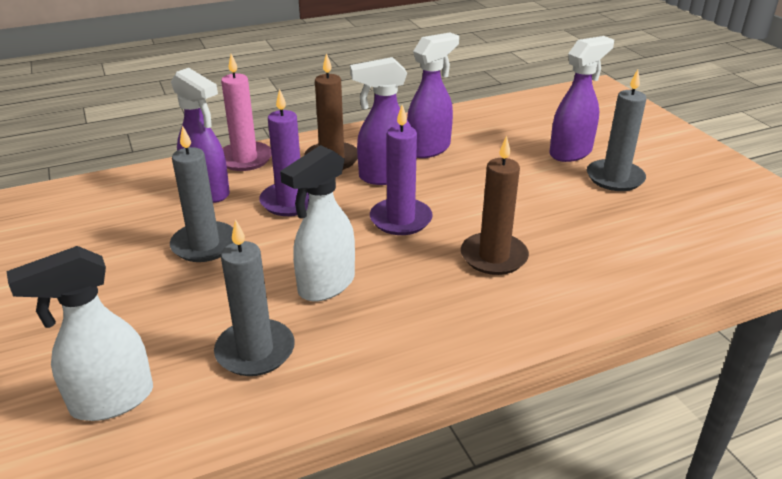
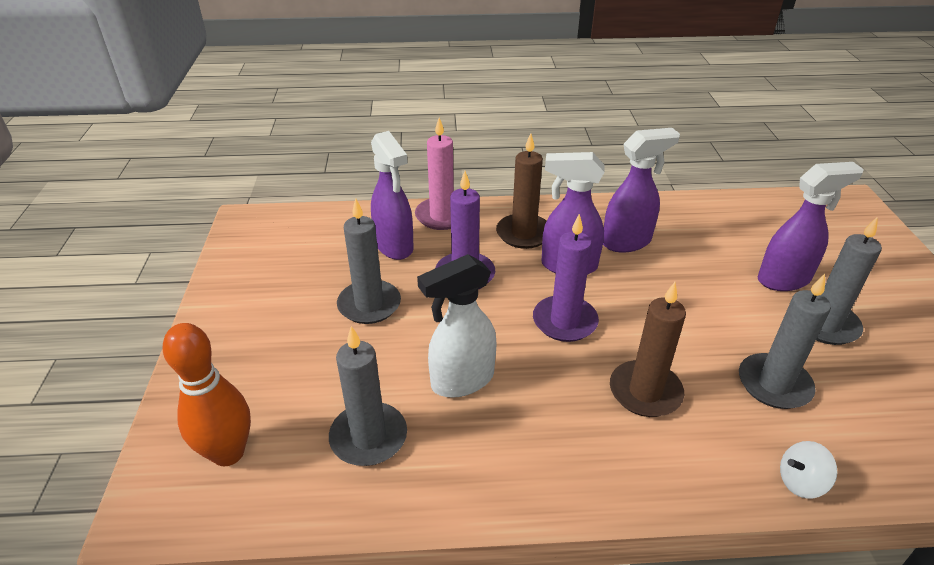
camera: 20 degrees right, 5 degrees up
(111, 401) = (228, 453): white spray bottle -> orange bowling pin
(594, 228) = (774, 384): none -> grey candle
(642, 290) = (800, 482): none -> white spinning top

